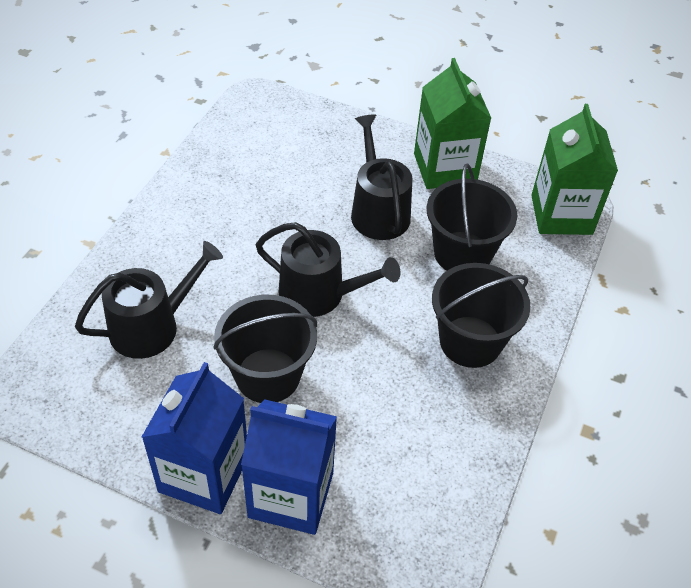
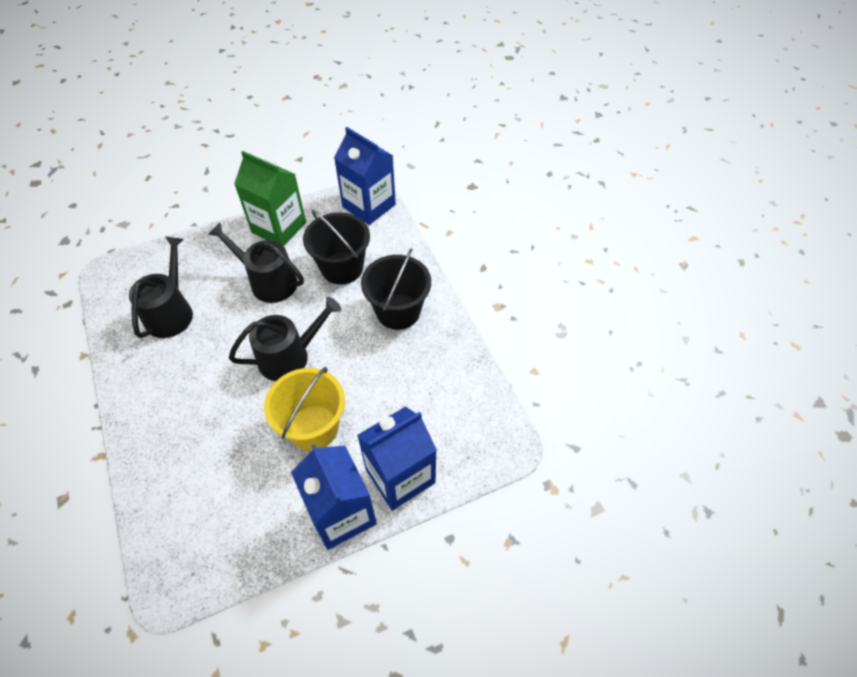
camera: 45 degrees left, 5 degrees up
(152, 326) = (209, 466): black watering can -> black watering can (171, 312)
(268, 375) = (313, 427): black bucket -> yellow bucket
(561, 214) = (369, 206): green carton -> blue carton

